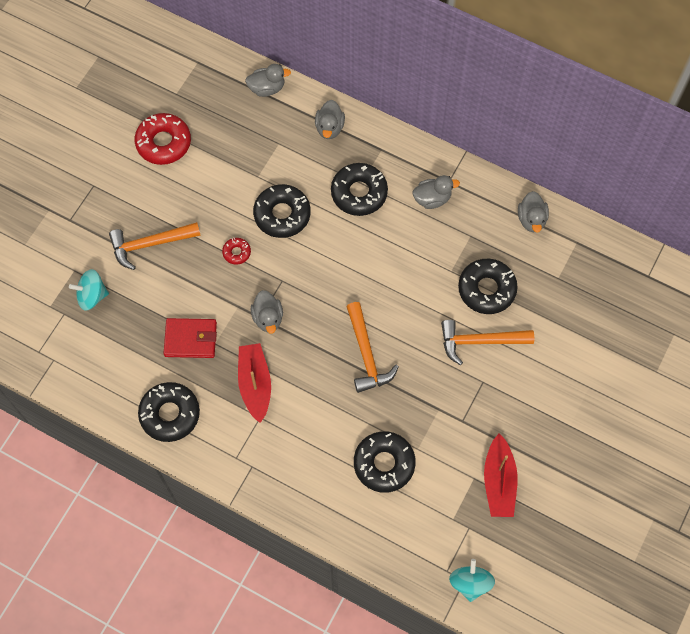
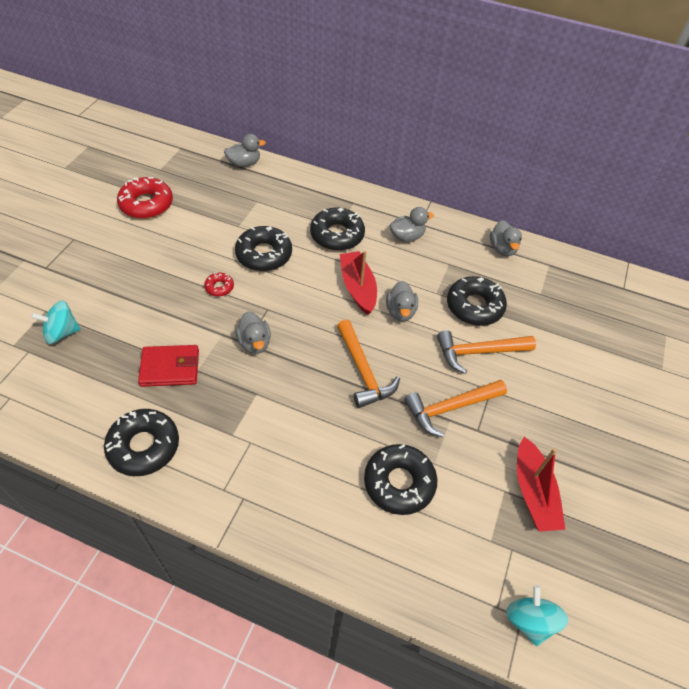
camera: 10 degrees left, 15 degrees down
(150, 244) = (129, 284): orange hammer -> orange hammer (450, 408)
(255, 384) = (243, 408): red boat -> red boat (358, 288)
(329, 128) = (304, 189): grey duck -> grey duck (400, 311)

